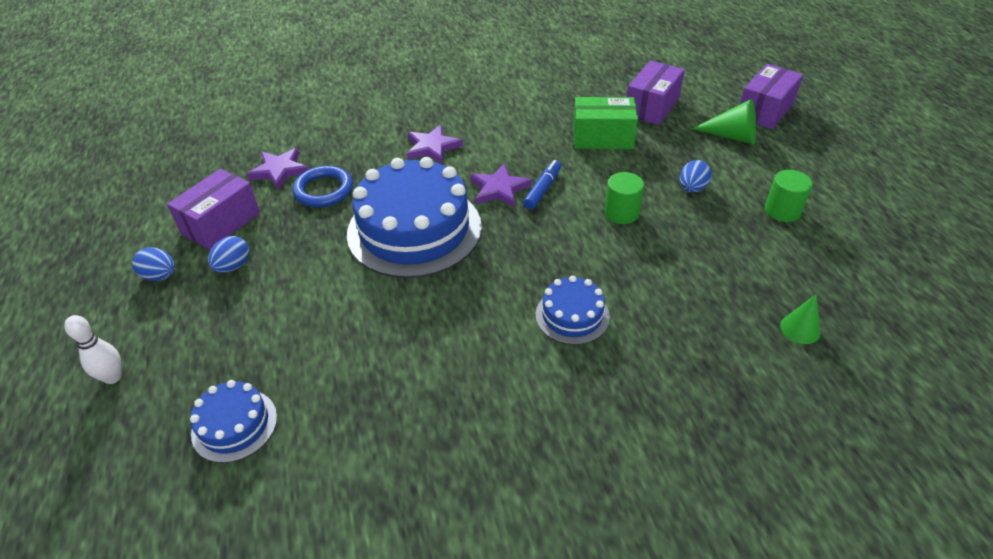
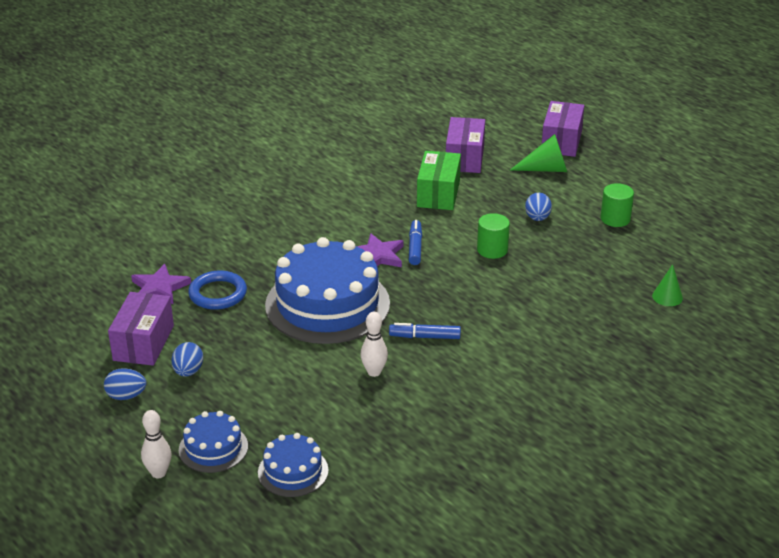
camera: 25 degrees left, 10 degrees down
(405, 324) = (374, 372): none -> white bowling pin
(432, 147) = (290, 235): purple star -> none
(486, 297) = (425, 337): none -> blue marker
(572, 315) = (500, 331): blue cake -> blue cake (213, 448)
(602, 138) = (438, 194): green box -> green box turned 60 degrees counterclockwise

